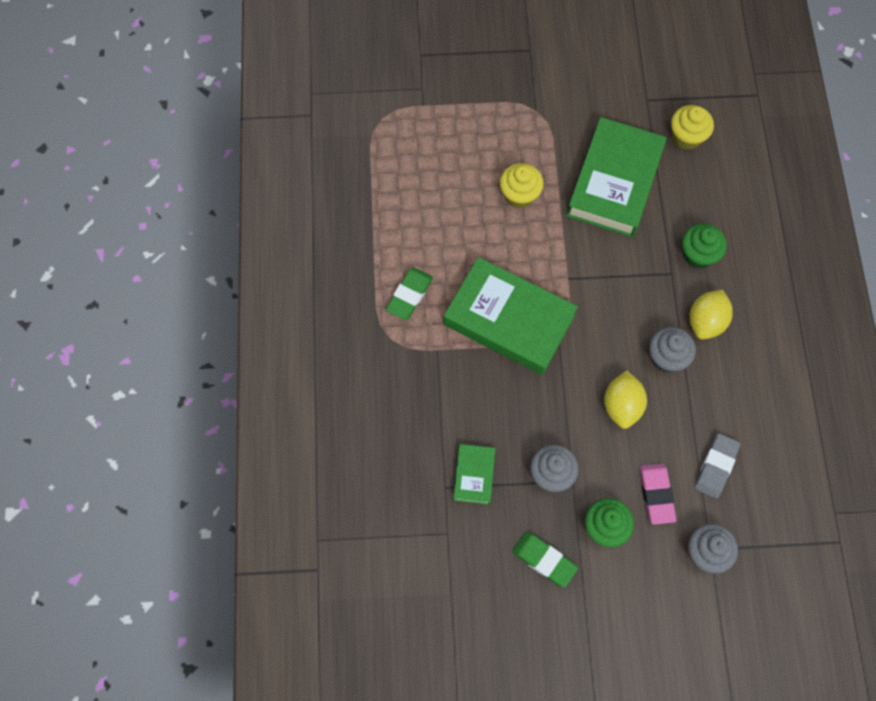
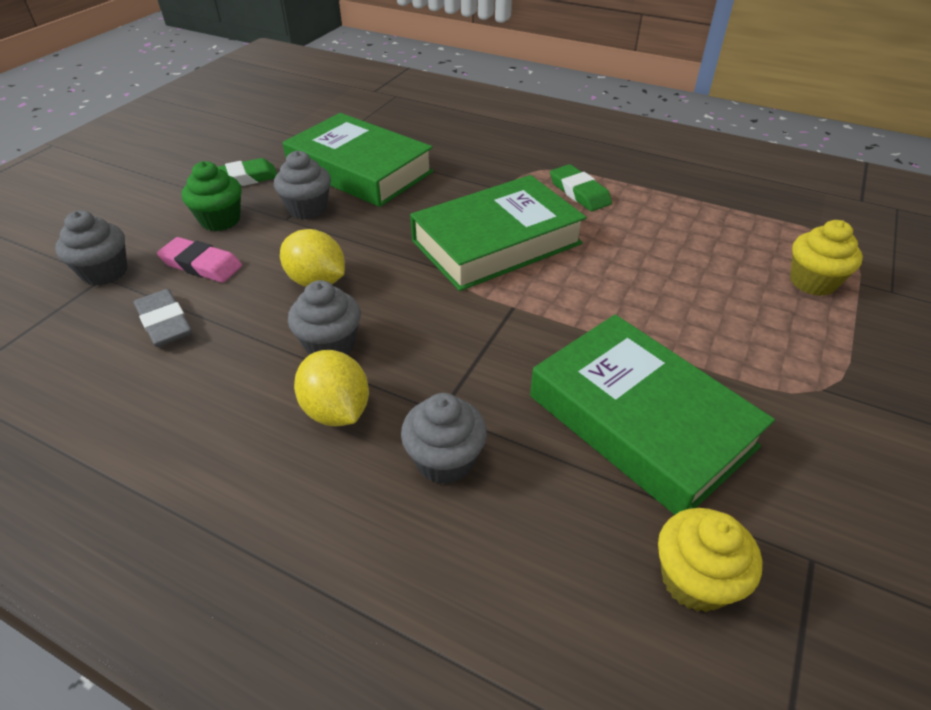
camera: 120 degrees right, 25 degrees down
(474, 475) = (360, 170): green book -> green book, size x2.12
(519, 195) = (668, 313): yellow cupcake -> yellow cupcake (812, 282)
(698, 255) = (445, 460): green cupcake -> grey cupcake

